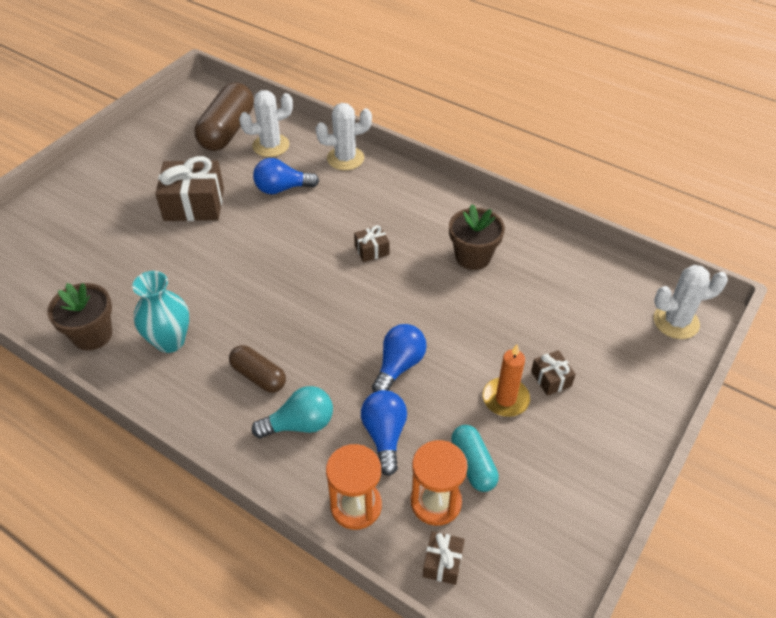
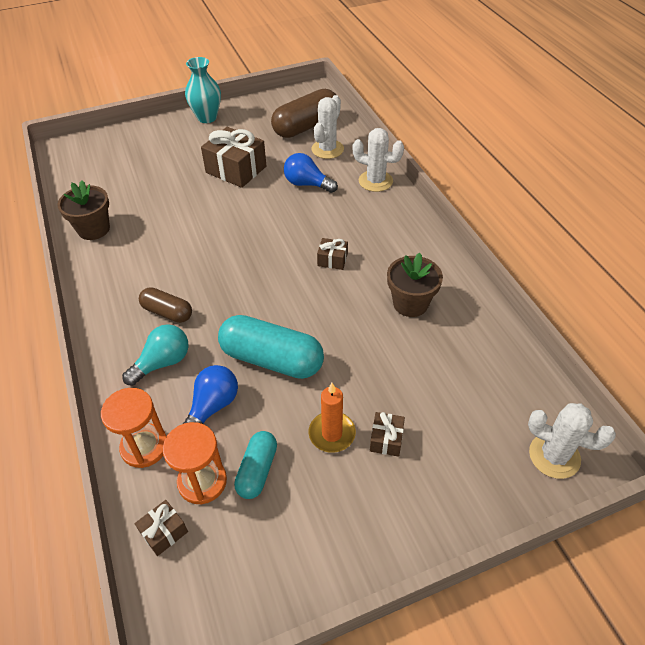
camera: 35 degrees right, 0 degrees up
(170, 341) = (134, 257): turquoise vase -> turquoise vase (207, 117)
(258, 376) = (167, 312): brown capsule -> brown capsule turned 45 degrees counterclockwise
(271, 145) = (327, 149): white cactus -> white cactus turned 75 degrees counterclockwise
(300, 424) = (162, 362): turquoise light bulb -> turquoise light bulb turned 60 degrees counterclockwise
(399, 366) = (272, 359): blue light bulb -> turquoise capsule

